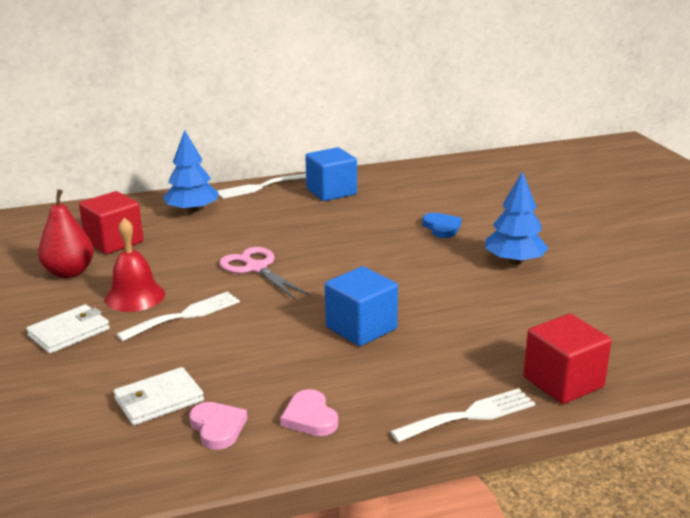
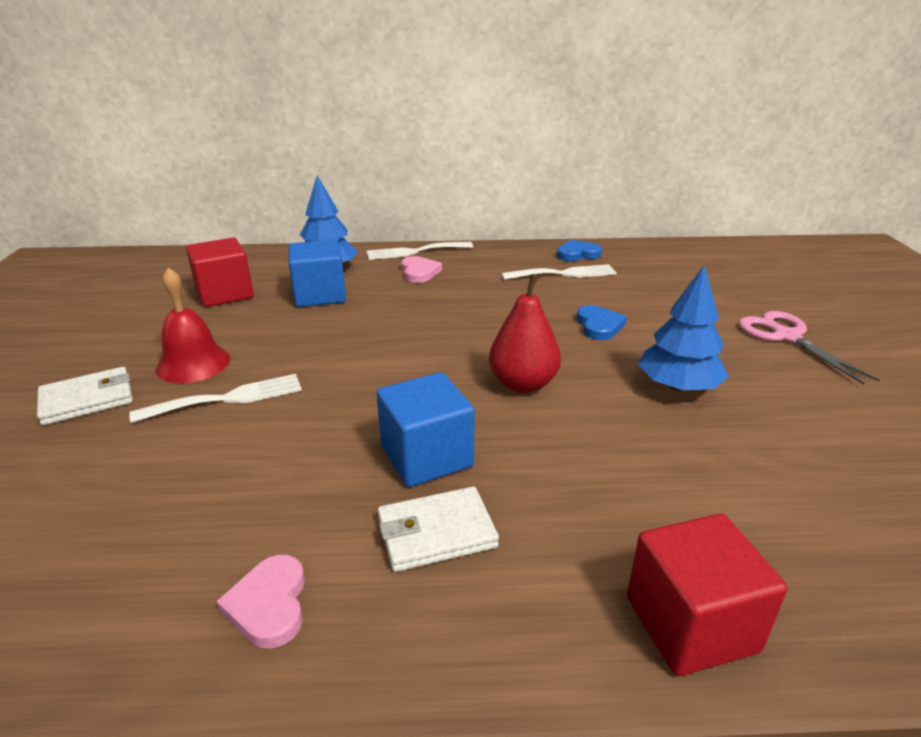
camera: 15 degrees right, 5 degrees up
(69, 272) = (152, 323): red pear -> red pear (523, 384)
(159, 400) = (101, 524): white wallet -> white wallet (436, 533)
(218, 427) = (135, 593): pink heart -> pink heart (419, 272)
(256, 268) = (350, 347): pink scissors -> pink scissors (786, 336)
(331, 192) = (489, 265): blue cube -> blue cube (320, 295)
(400, 174) = (577, 254): none -> blue heart
(470, 415) = (510, 662): white fork -> white fork (564, 274)

